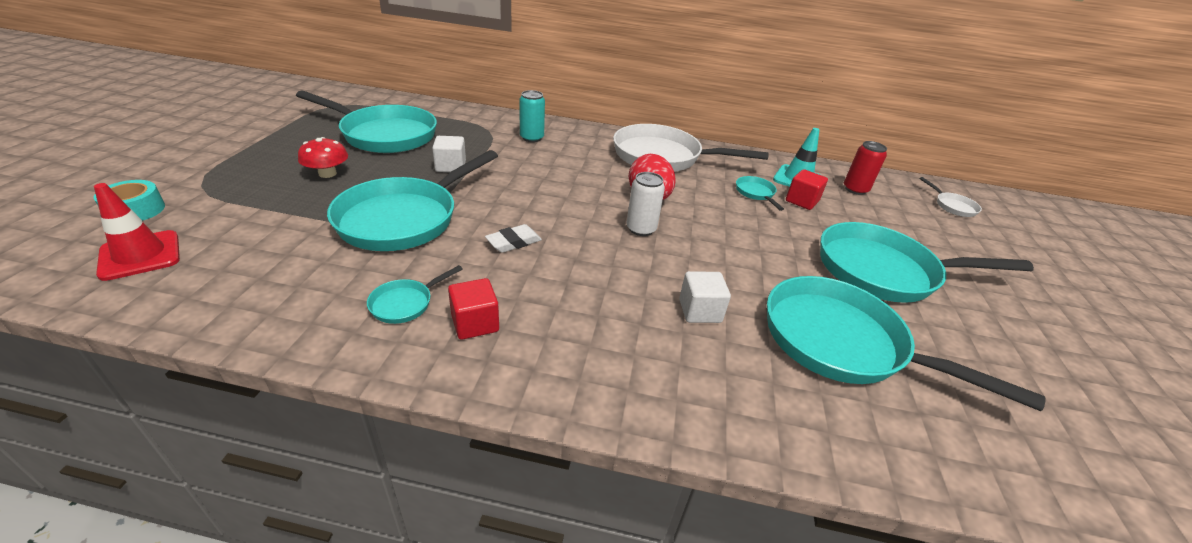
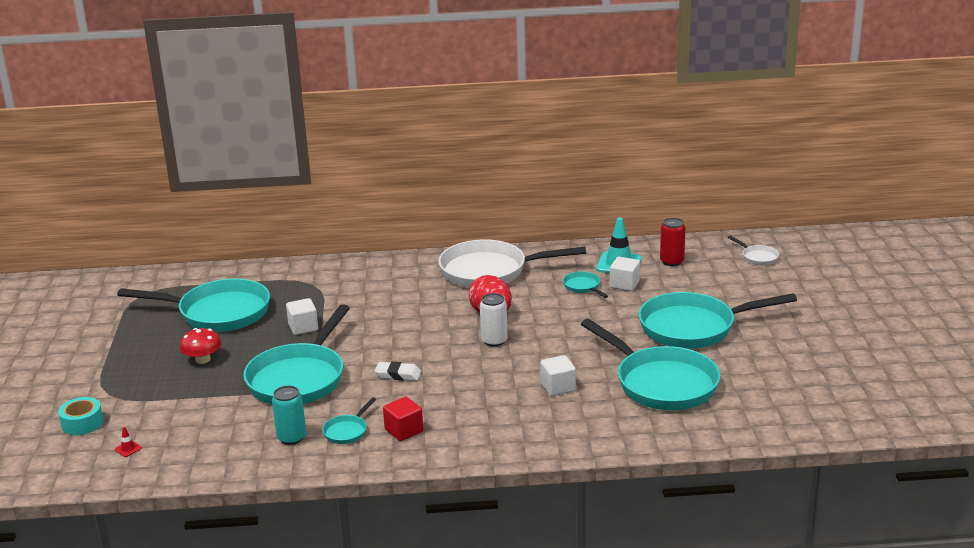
camera: 10 degrees left, 10 degrees down
(140, 255) = (128, 449): red traffic cone -> red traffic cone, size x0.41
(513, 242) = (398, 375): white eraser -> white eraser turned 60 degrees clockwise
(532, 138) = (357, 282): turquoise can -> turquoise can (291, 438)
(802, 201) = (624, 284): red cube -> white cube
(842, 343) = (661, 383): turquoise pan -> turquoise pan turned 150 degrees counterclockwise

